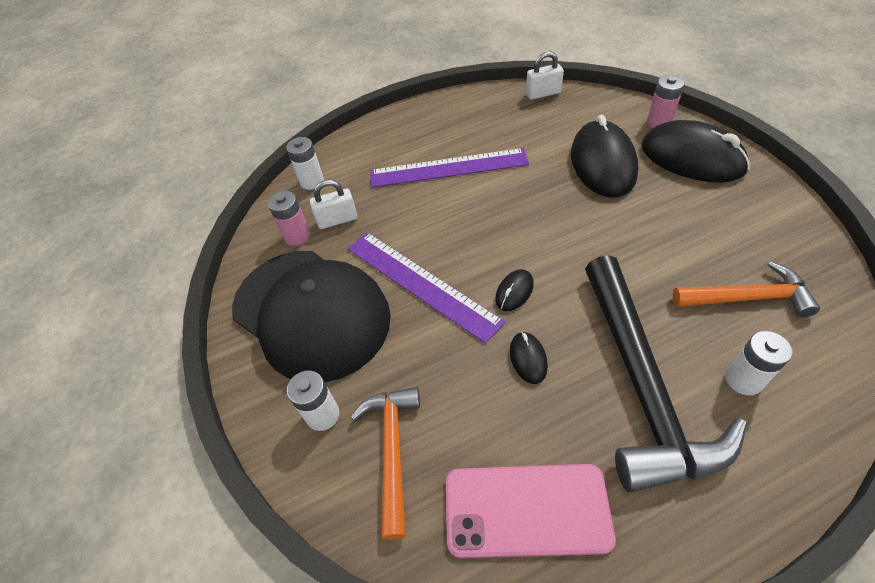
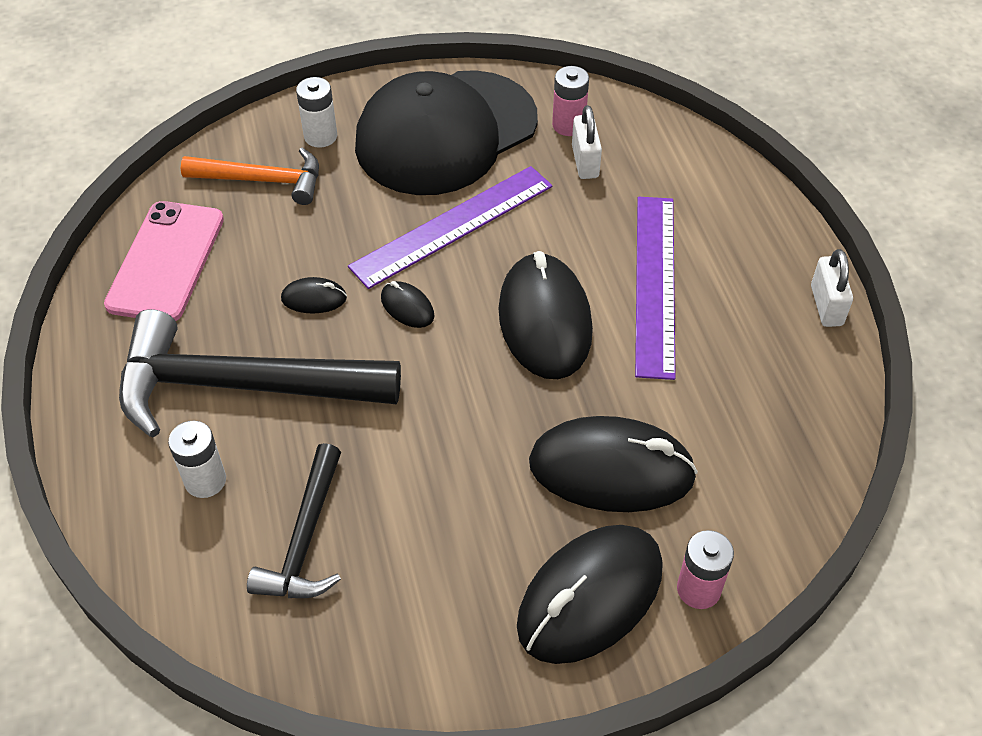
camera: 95 degrees right, 0 degrees up
(312, 181) = (667, 141): white battery -> none
(499, 213) = (545, 321): none -> black mouse
(543, 93) = (823, 444): white padlock -> white padlock (826, 306)
(748, 298) = (305, 539): orange hammer -> black hammer

